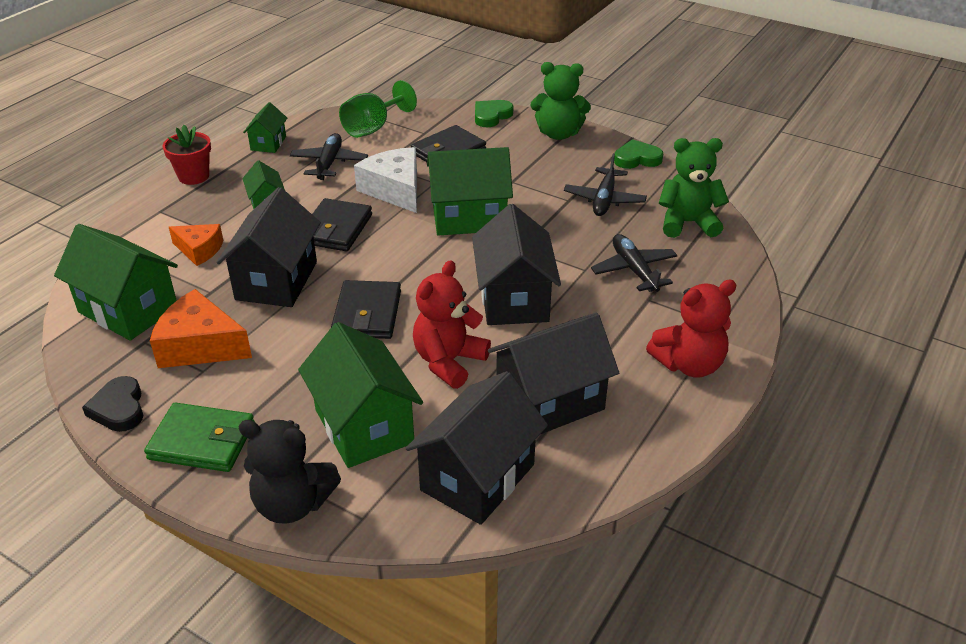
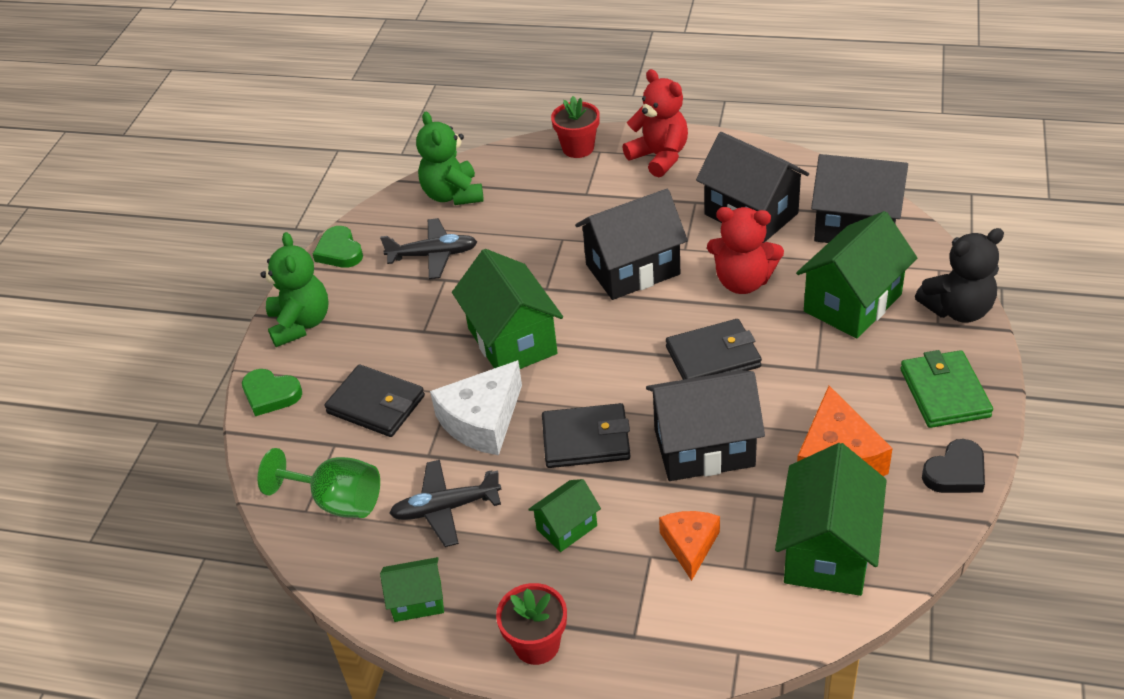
camera: 105 degrees left, 5 degrees up
(292, 504) = (958, 310): black teddy bear -> black teddy bear turned 75 degrees clockwise
(634, 270) = (547, 210): black plane -> none
(732, 312) = (578, 148): none -> red flower pot

